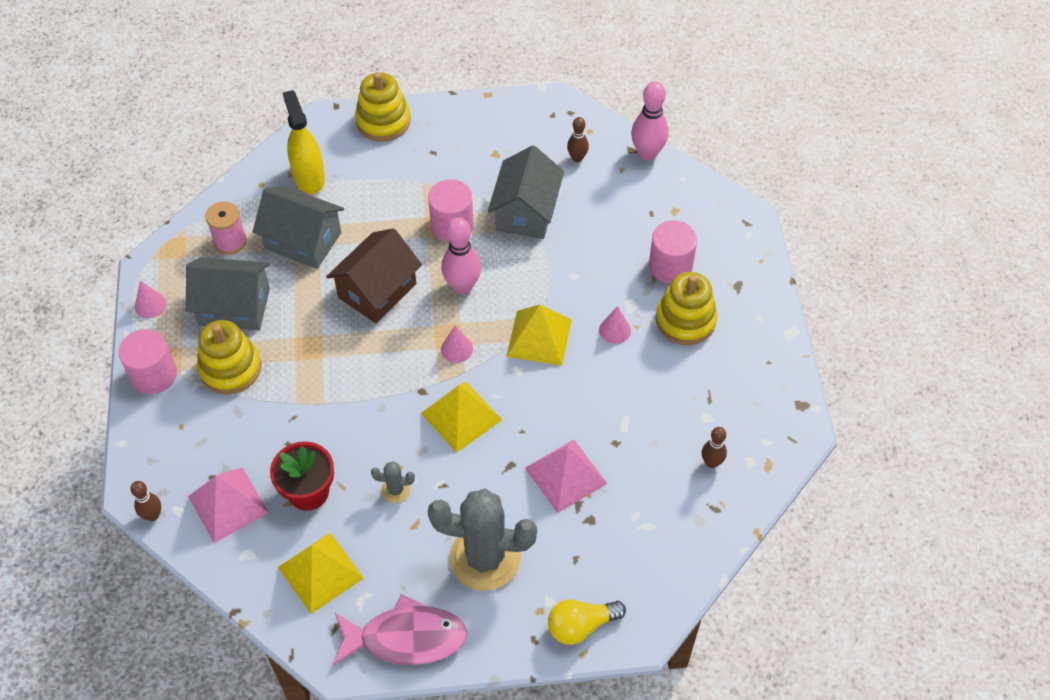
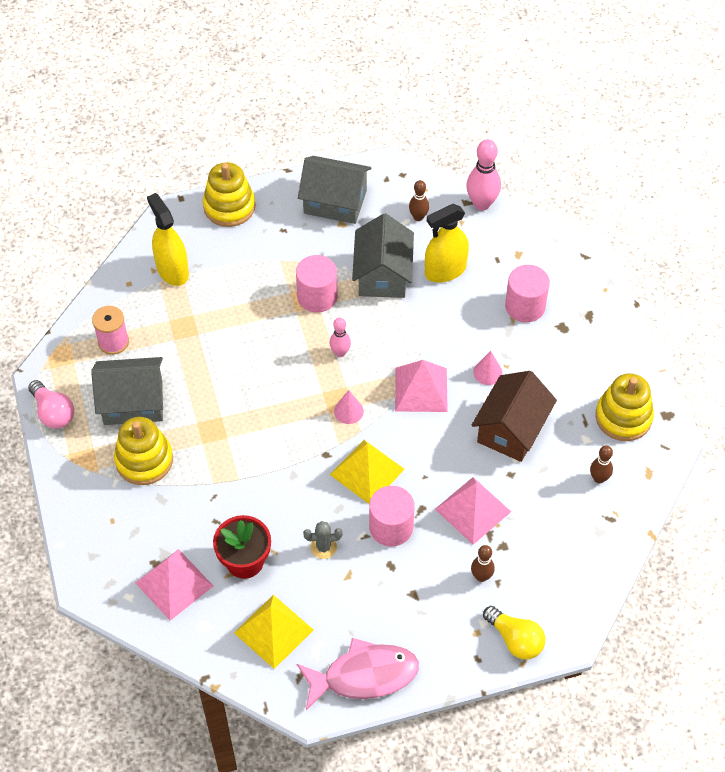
camera: 10 degrees left, 0 degrees up
(150, 305) = (53, 413): pink cone -> pink light bulb
(152, 515) = (107, 605): brown bowling pin -> brown bowling pin (481, 576)
(154, 375) = (74, 477): pink cylinder -> pink cylinder (391, 527)
(303, 240) = (182, 331): grey house -> grey house (335, 202)
(377, 290) = (262, 368): brown house -> brown house (511, 429)
(462, 286) = (340, 352): pink bowling pin -> pink bowling pin, size x0.59
(485, 558) = (417, 594): grey cactus -> none
(539, 337) = (421, 389): yellow pyramid -> pink pyramid
(581, 626) = (515, 639): yellow light bulb -> yellow light bulb turned 105 degrees counterclockwise
(593, 217) = (445, 270): none -> yellow spray bottle
(685, 320) = (549, 354): yellow stacking toy -> yellow stacking toy (623, 417)

